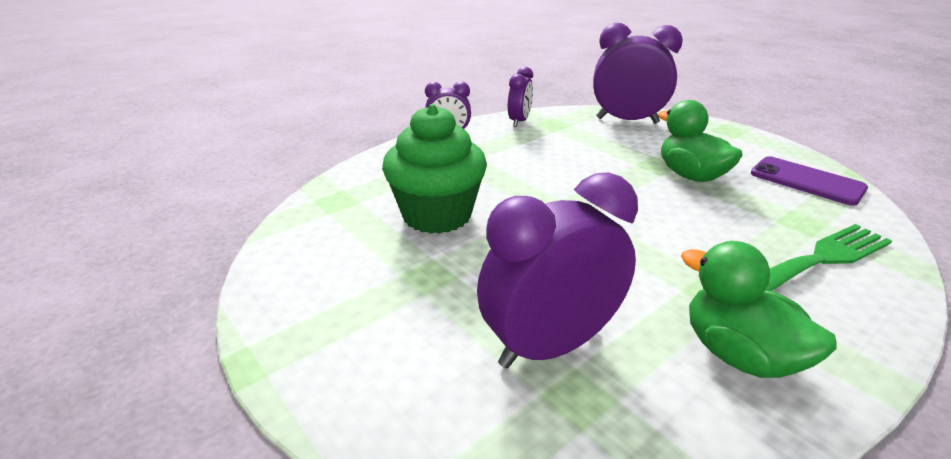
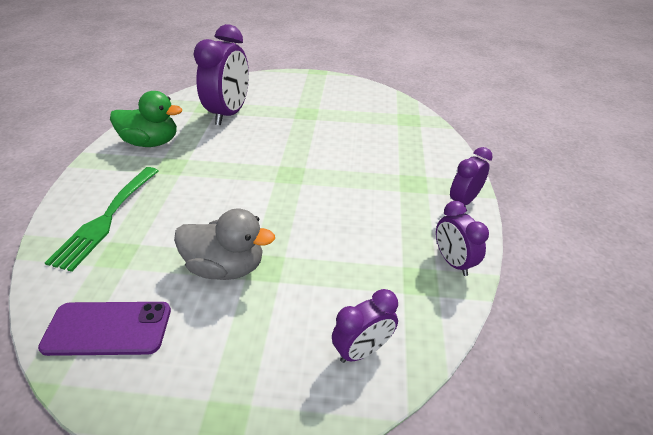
camera: 135 degrees right, 10 degrees up
(437, 215) = (349, 137): green cupcake -> none
(627, 120) = (362, 350): purple clock -> purple clock, size x0.55
(691, 175) = (226, 267): green duck -> grey duck

